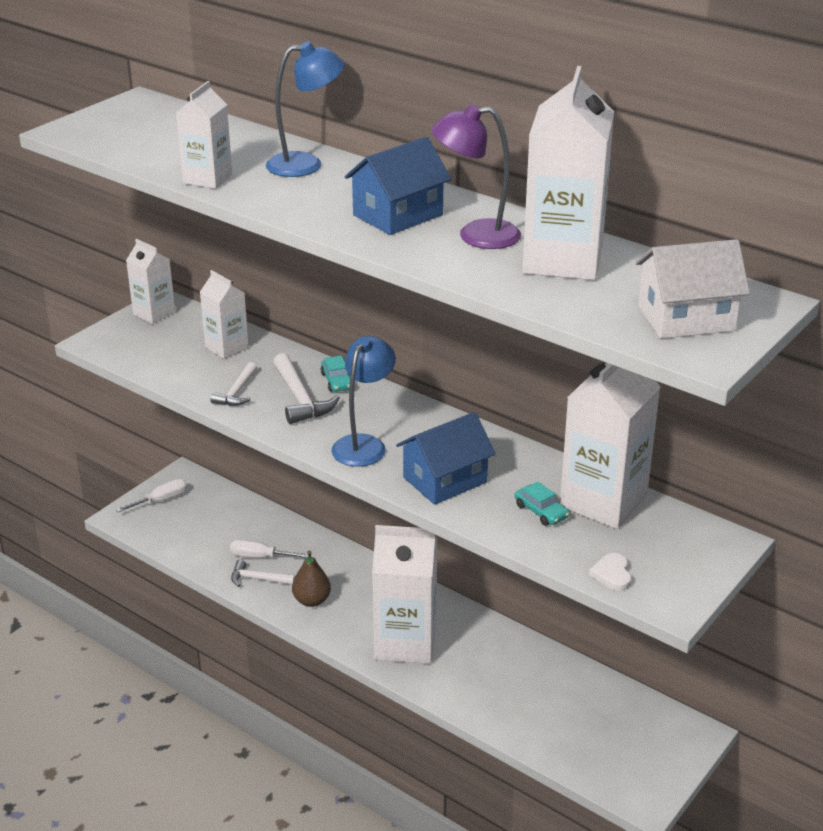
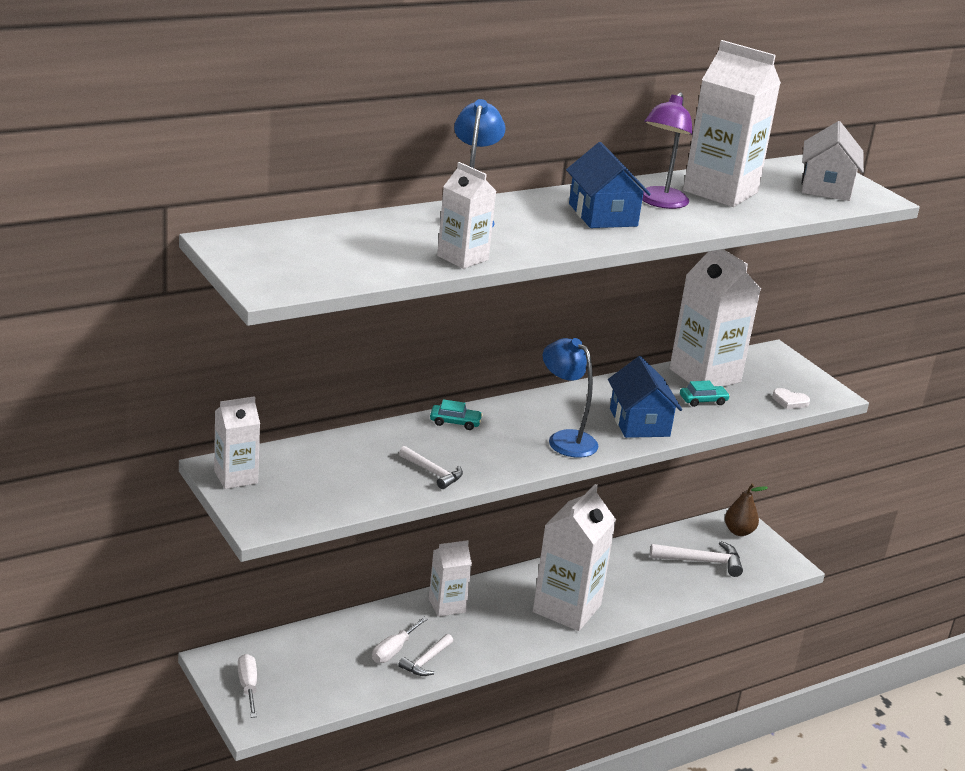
camera: 70 degrees left, 5 degrees down
(227, 347) = (345, 456): white carton -> white carton (447, 605)
(300, 398) = (469, 446): white hammer -> white hammer (701, 562)
(312, 600) = (479, 640): brown pear -> brown pear (739, 531)

